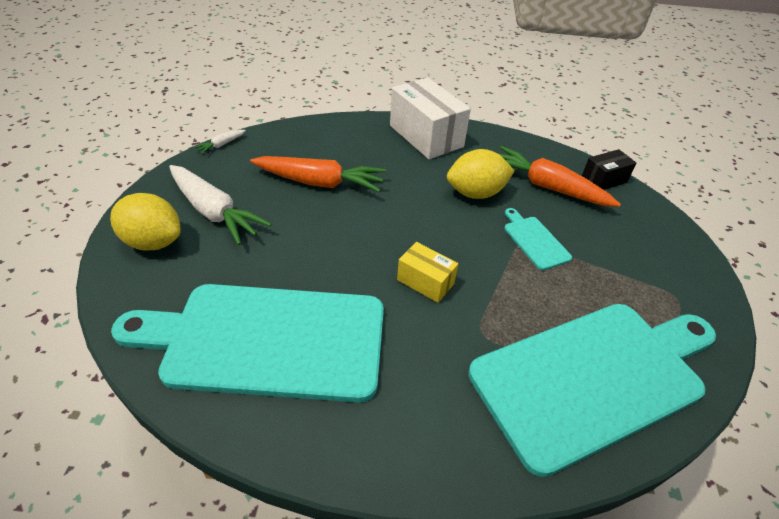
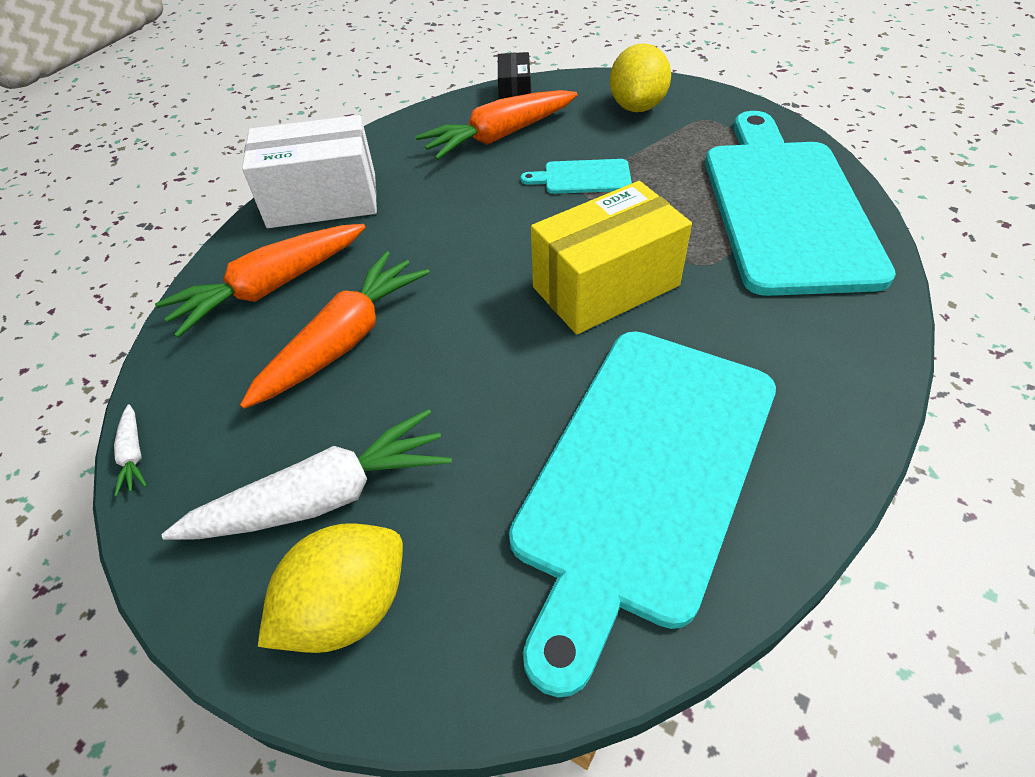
camera: 60 degrees left, 5 degrees up
(345, 144) = (271, 288): none -> orange carrot
(425, 282) = (606, 286): yellow box -> yellow box, size x1.89
(476, 193) = (473, 194): yellow lemon -> yellow lemon (637, 107)

